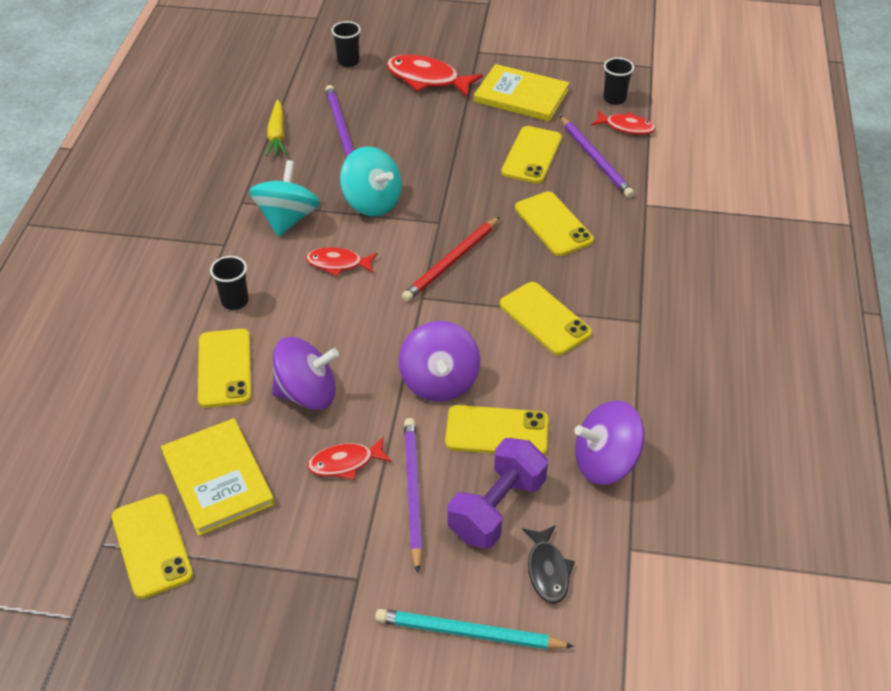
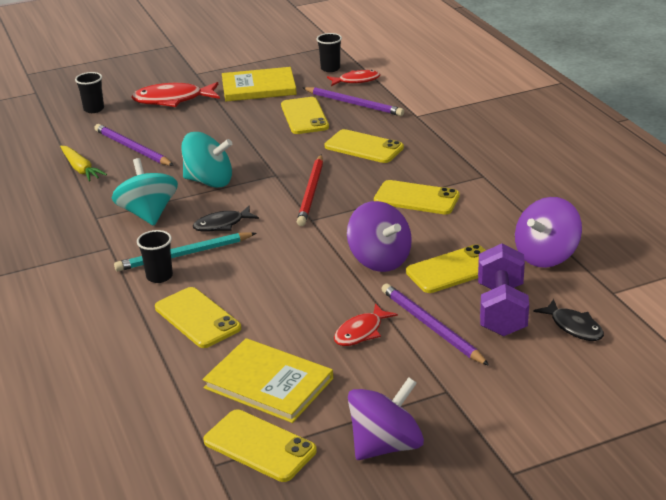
camera: 30 degrees left, 15 degrees down
(307, 393) = (284, 306): purple spinning top -> purple spinning top (385, 445)
(338, 264) = (222, 224): red fish -> black fish
(468, 633) = (560, 383): turquoise pencil -> turquoise pencil (184, 255)

